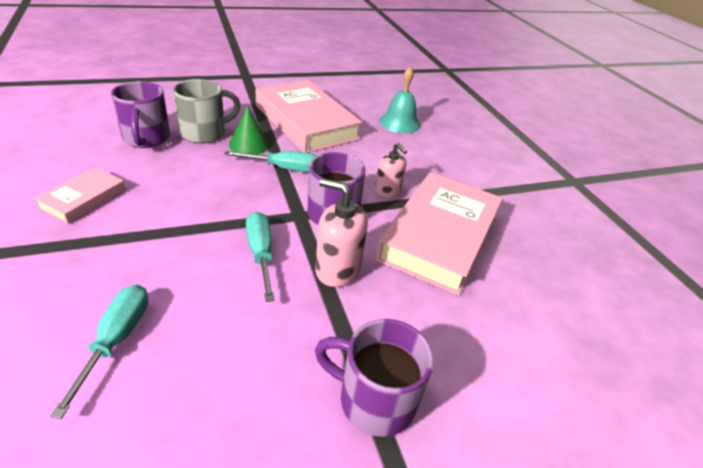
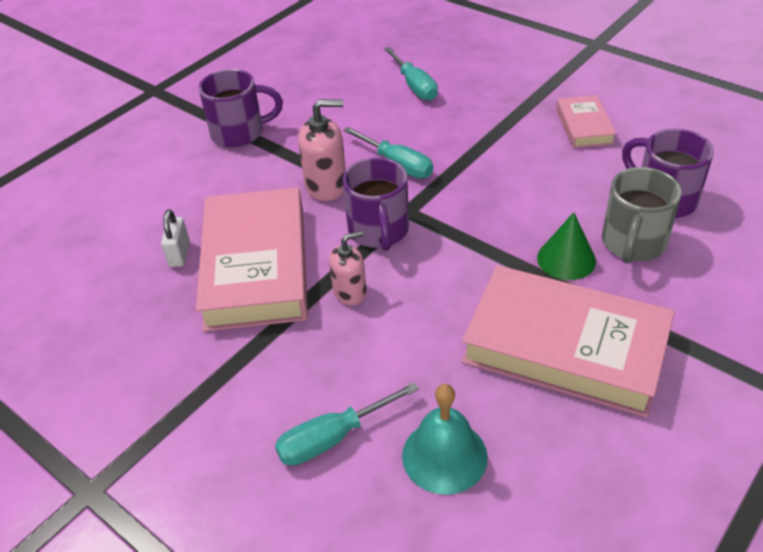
camera: 155 degrees right, 5 degrees up
(284, 168) = (487, 252): turquoise screwdriver -> turquoise screwdriver (333, 437)
(387, 191) = (350, 292): pink soap dispenser -> pink soap dispenser turned 135 degrees clockwise
(498, 278) = (179, 254): none -> white padlock

